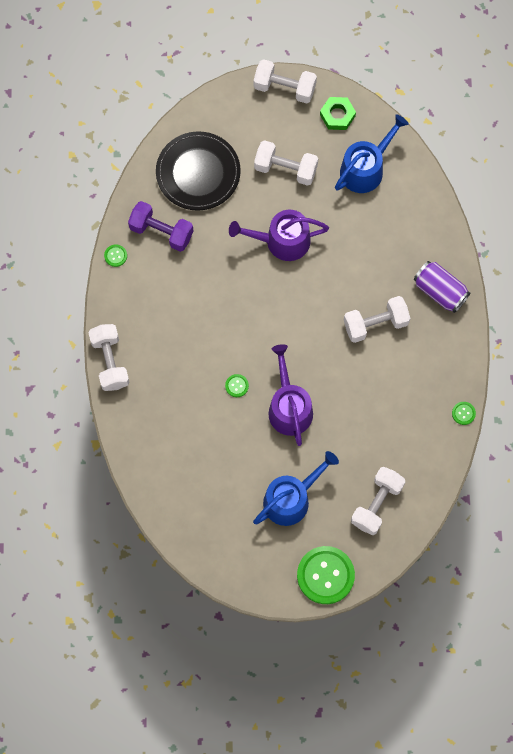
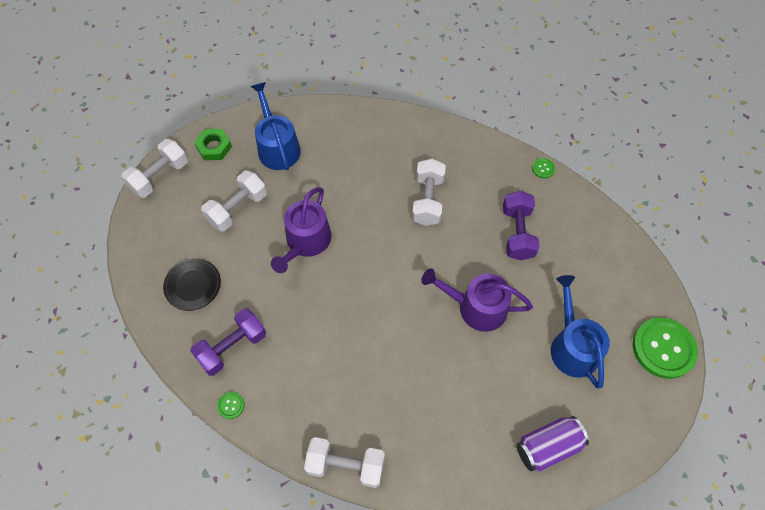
camera: 65 degrees left, 10 degrees down
(198, 173) = (193, 285): black plate -> black plate, size x0.61
(237, 386) = (432, 346): green button -> none
(377, 504) = (604, 272): white dumbbell -> none
(380, 415) = (517, 233): none -> purple dumbbell
(440, 291) = (422, 140): purple can -> purple can (548, 447)

